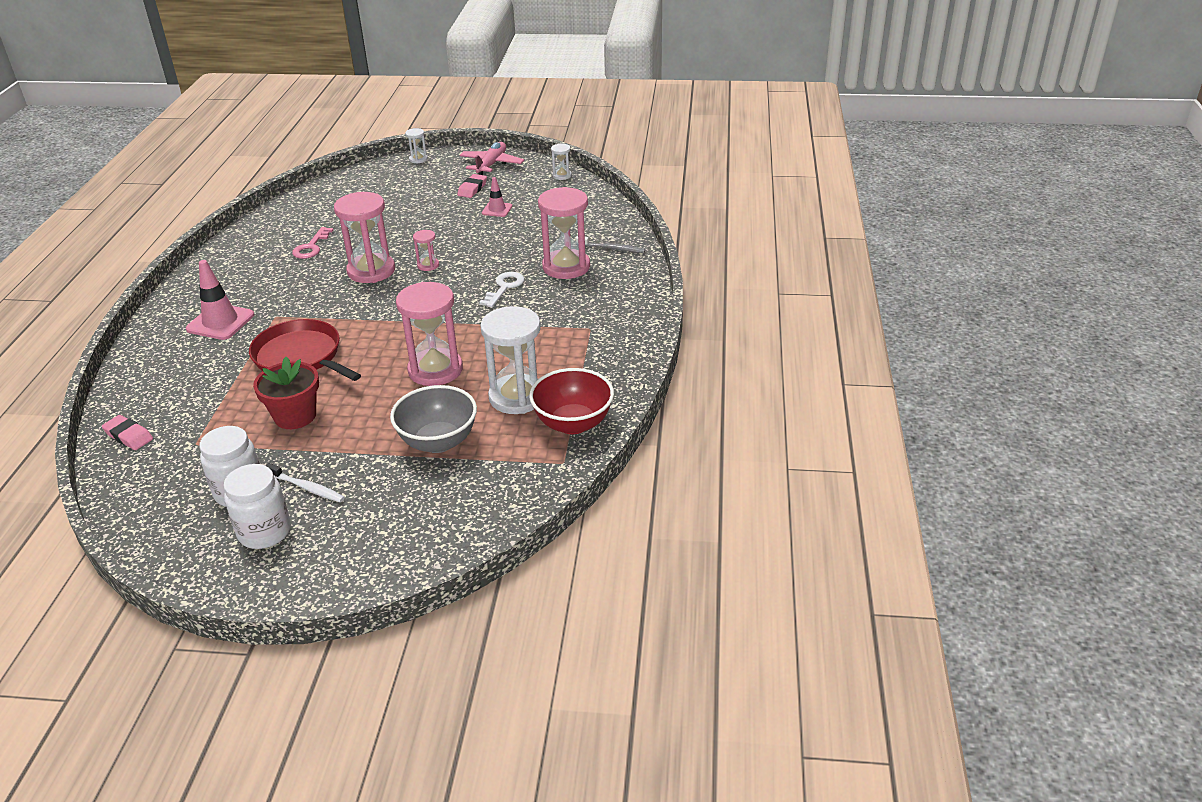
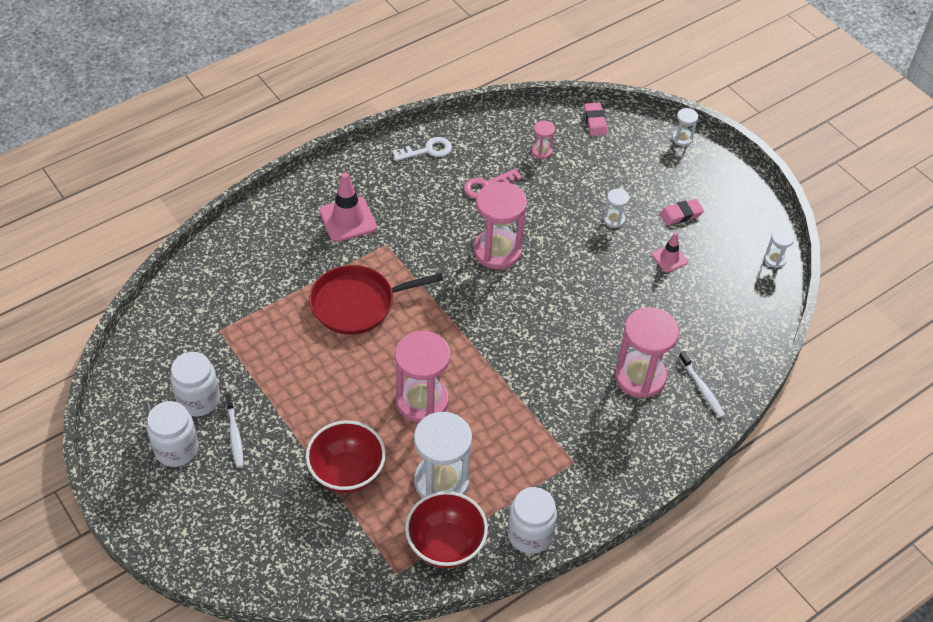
camera: 45 degrees right, 15 degrees up
(128, 436) = (194, 286): pink eraser -> pink eraser (595, 121)
(295, 416) = (295, 360): red flower pot -> none
(301, 357) = (357, 303): red pan -> red pan turned 105 degrees counterclockwise
(428, 265) = (542, 281): pink hourglass -> pink hourglass (541, 151)
(431, 214) = (614, 219): none -> white hourglass
(438, 442) = (347, 472): grey bowl -> red bowl
(491, 165) = (733, 195): pink plane -> none
(504, 287) = (567, 357): white key -> white key (427, 150)
(612, 248) = (702, 388): grey toothbrush -> white toothbrush
(620, 378) = (530, 534): none -> white jar

